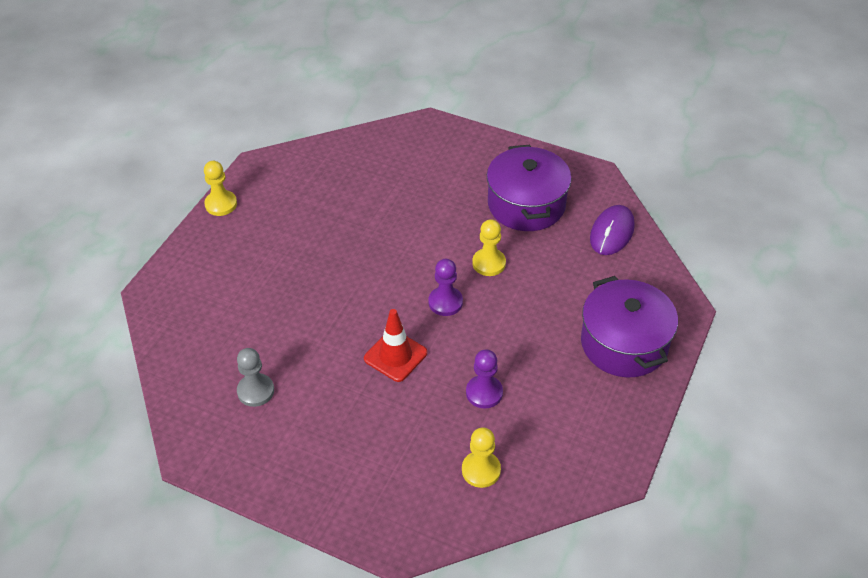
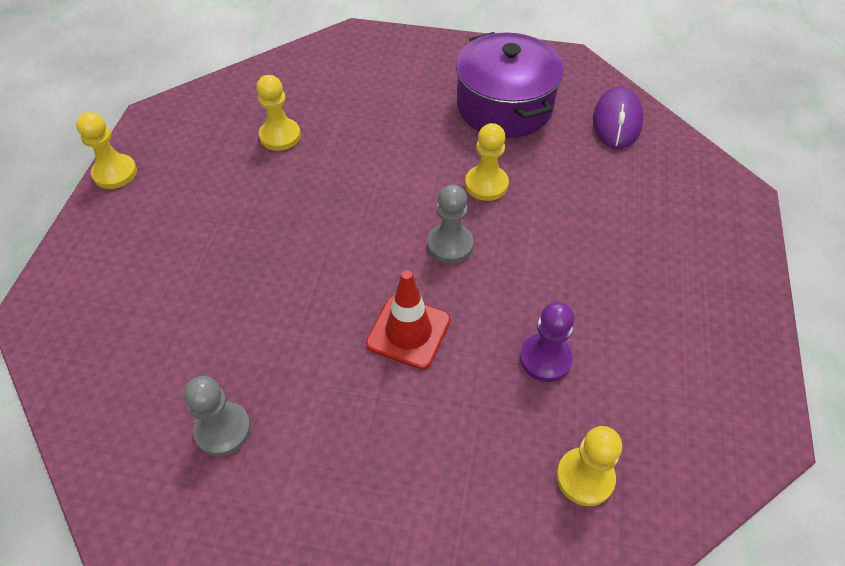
camera: 15 degrees left, 5 degrees up
(346, 197) = (280, 136): none -> yellow pawn
(445, 302) = (450, 245): purple pawn -> grey pawn
(624, 343) = (692, 253): purple pot -> none

